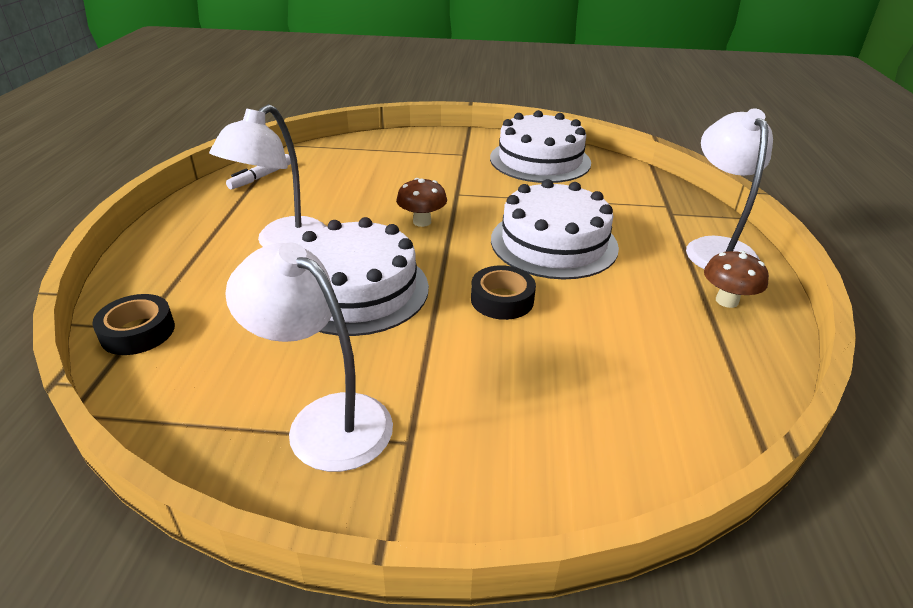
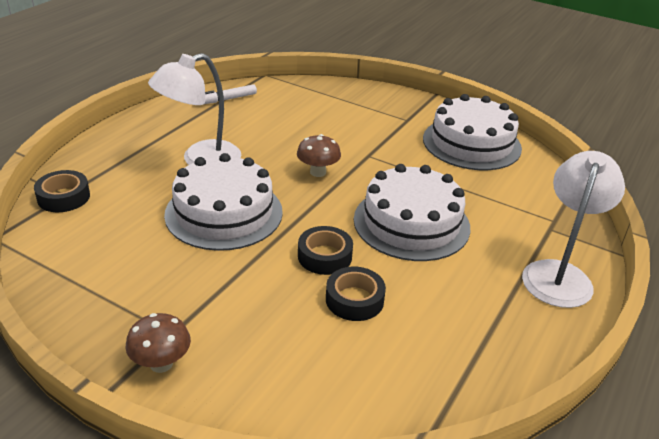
camera: 25 degrees right, 0 degrees up
(325, 420) = (130, 298): white lamp -> none
(569, 332) = (354, 300): none -> black tape
(727, 301) = (519, 322): brown mushroom -> brown mushroom (161, 363)

